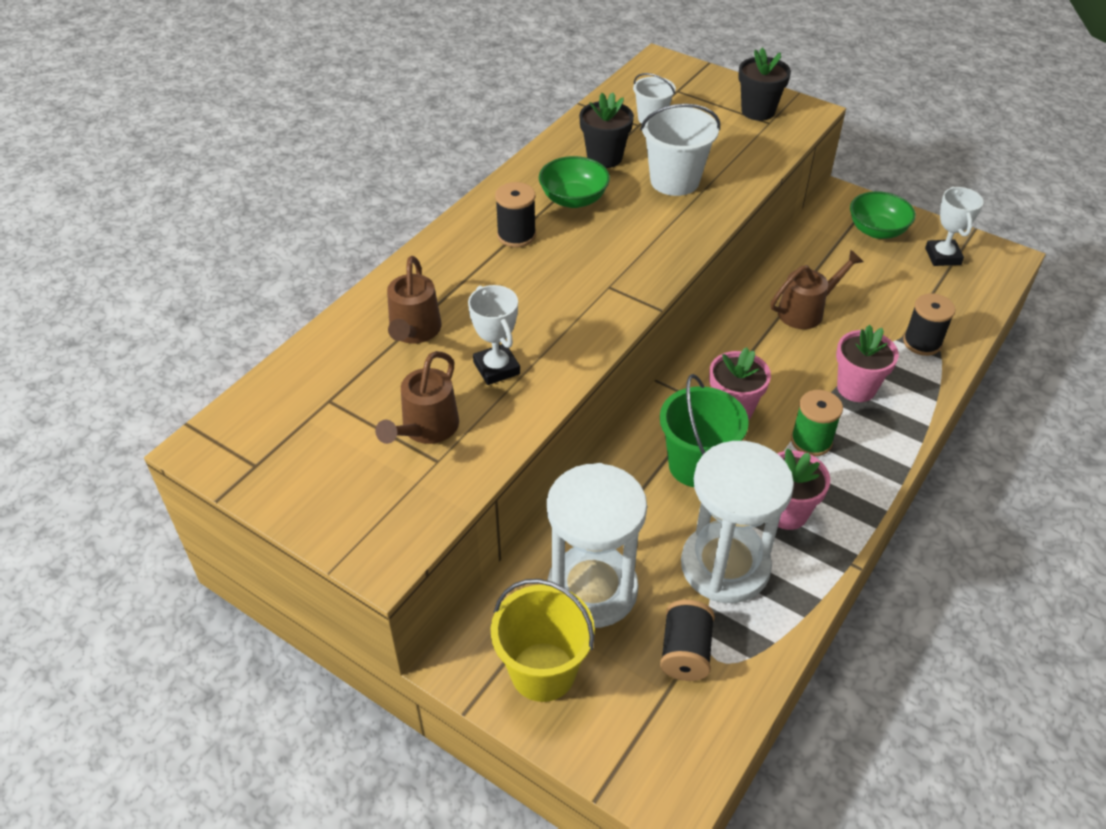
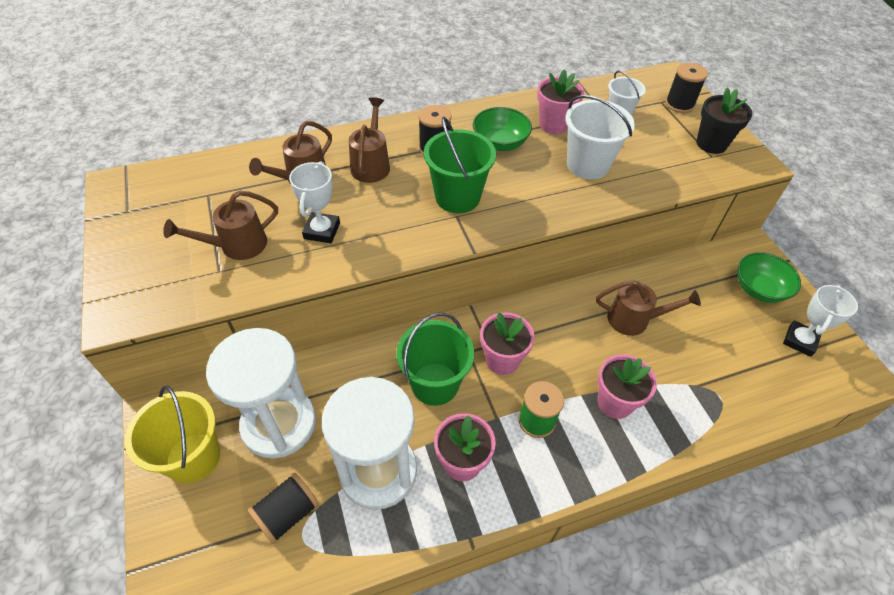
camera: 35 degrees right, 5 degrees up
(469, 281) = (371, 164): none -> brown watering can
(590, 269) = (457, 197): none -> green bucket
(604, 158) = (553, 125): black flower pot -> pink flower pot
(922, 342) = (709, 400): black spool -> black spool (679, 104)

